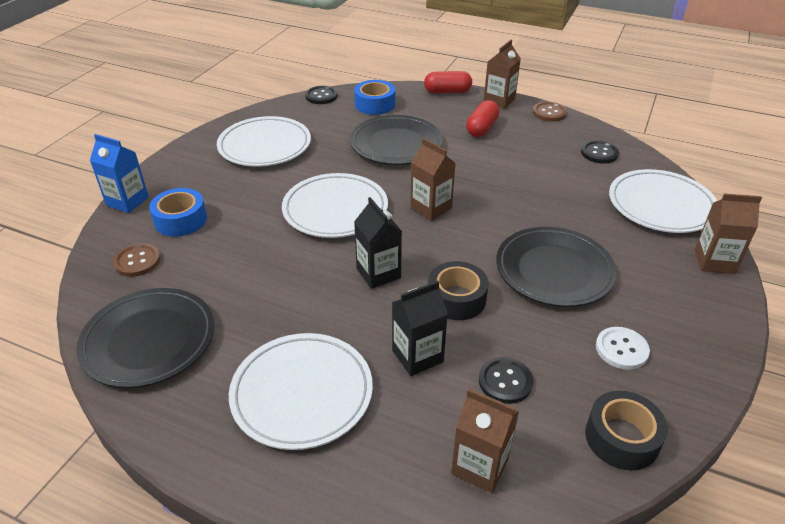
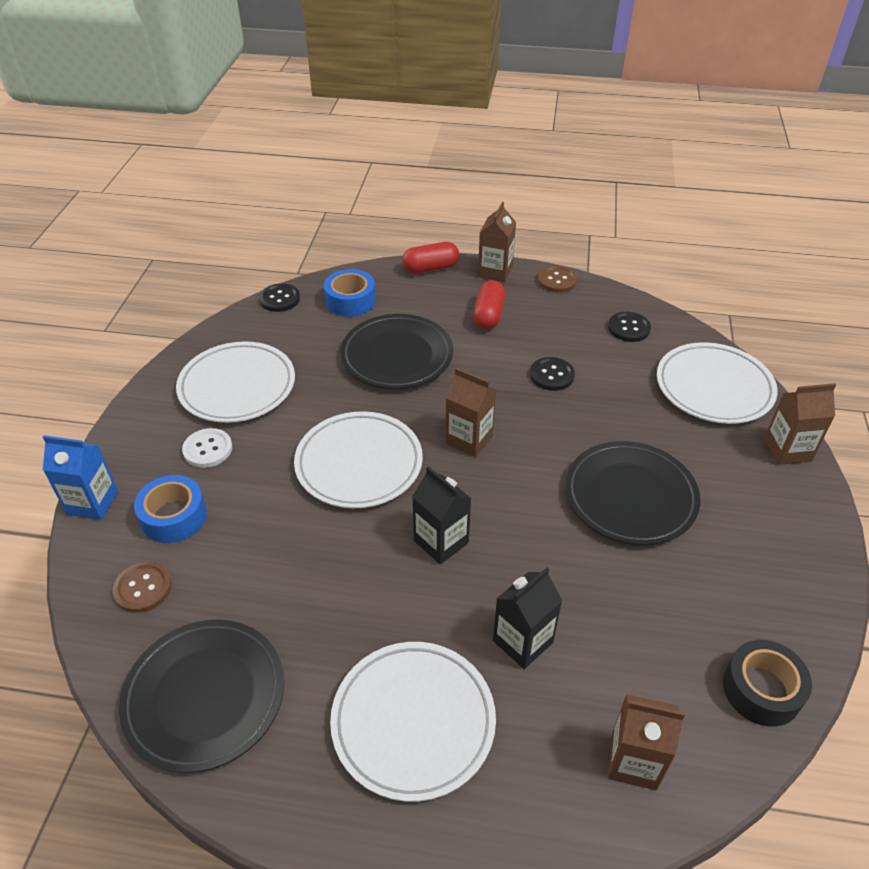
camera: 15 degrees left, 5 degrees up
(456, 299) = (539, 556): black tape -> none
(505, 381) = (625, 651): black button -> black button (551, 375)
(621, 349) = (729, 582): white button -> white button (208, 449)

